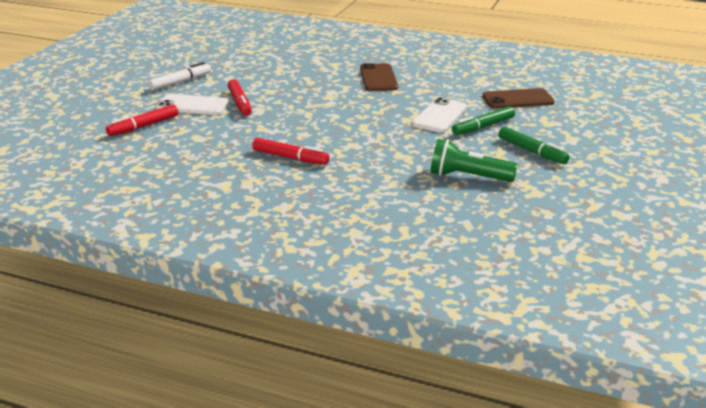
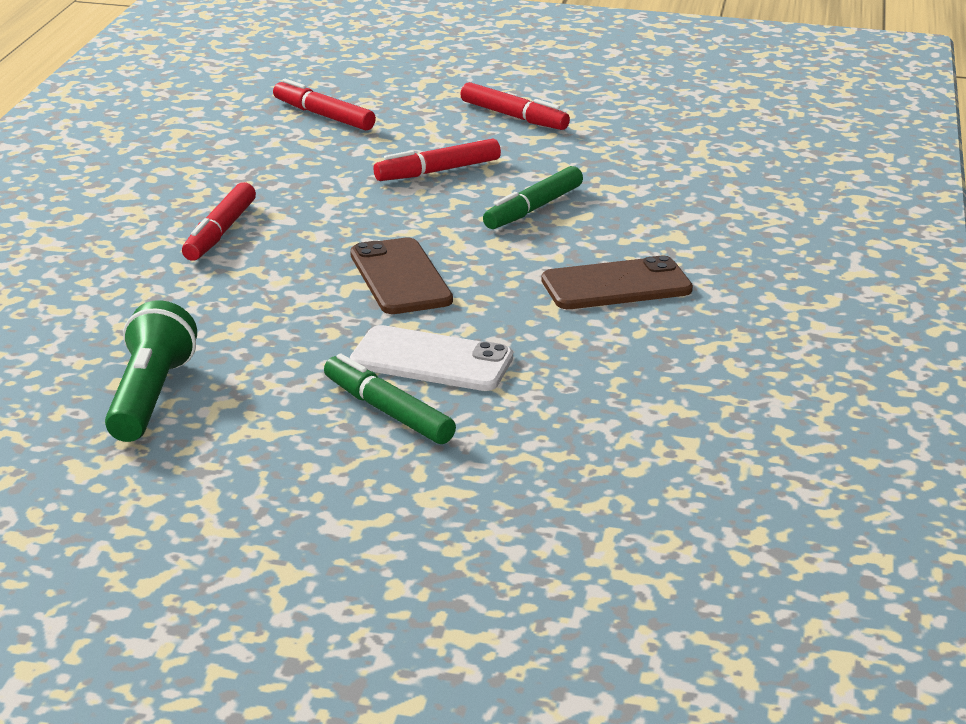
camera: 80 degrees right, 0 degrees up
(180, 82) = (514, 117): white marker -> red marker
(192, 106) = (414, 138): white phone -> none
(517, 99) = (559, 456): brown phone -> brown phone (400, 277)
(532, 151) = (270, 470): green marker -> green marker (533, 208)

